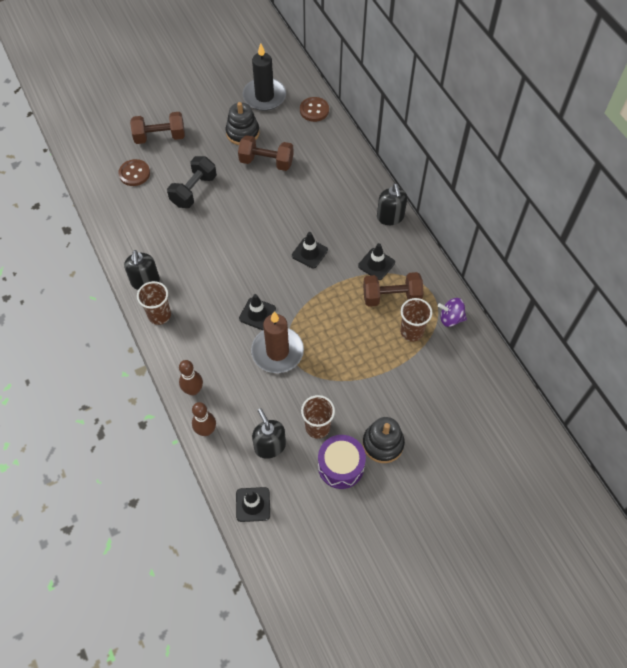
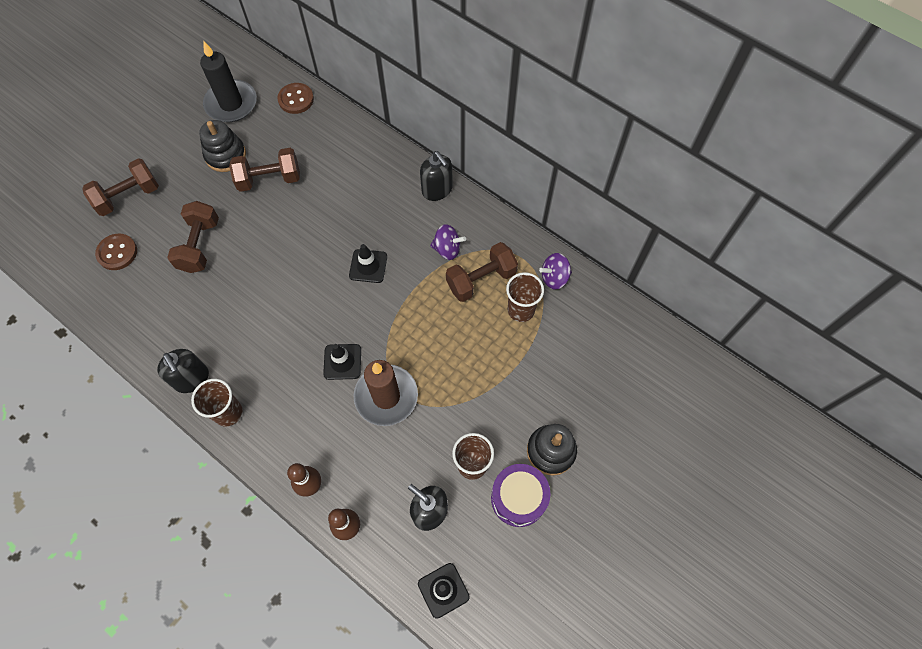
camera: 25 degrees left, 5 degrees up
(194, 190) = (199, 245): black dumbbell -> brown dumbbell
(376, 264) = (447, 249): black traffic cone -> purple spinning top

